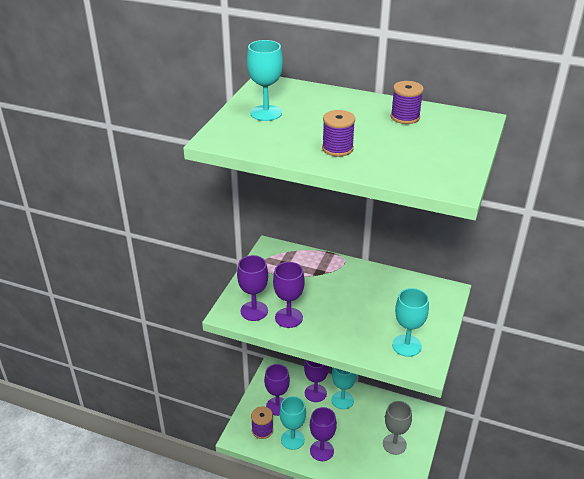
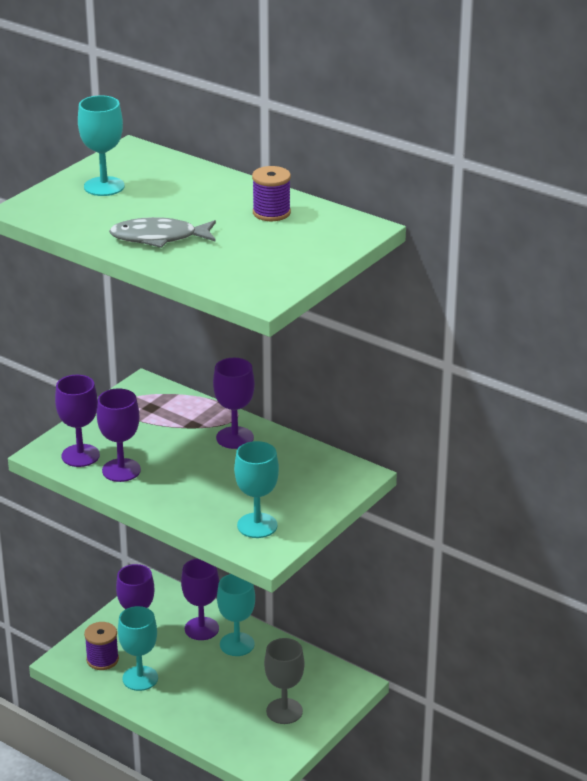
camera: 15 degrees right, 5 degrees down
(321, 451) = (175, 699): purple goblet -> purple goblet (235, 438)
(337, 148) = (159, 238): purple spool -> grey fish

